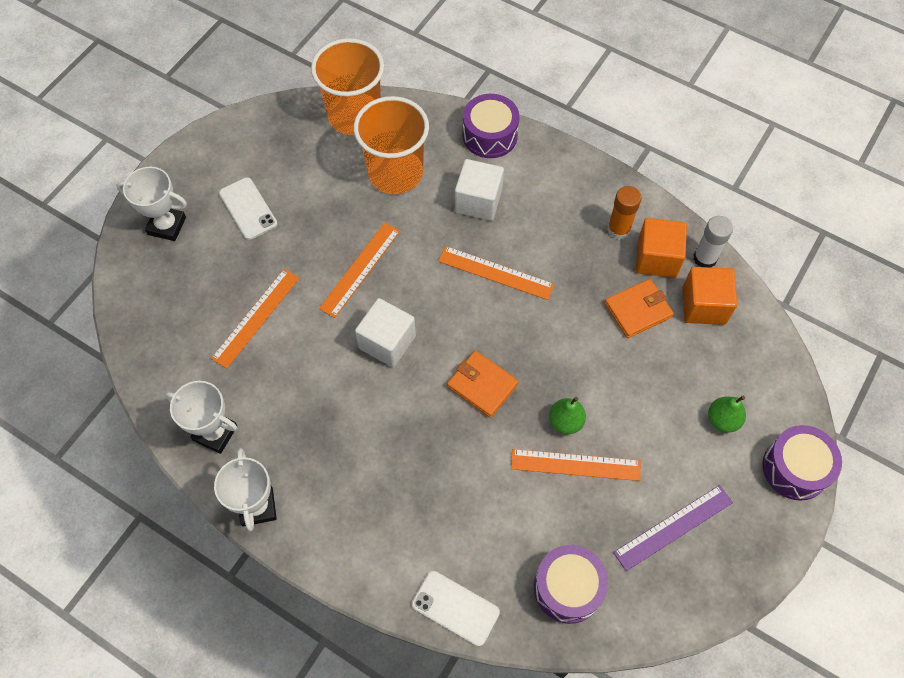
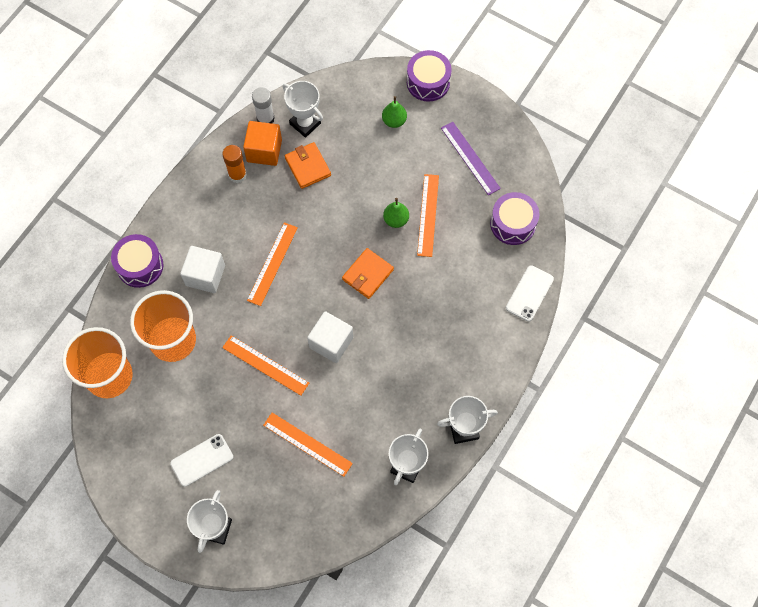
camera: 90 degrees left, 5 degrees up
(703, 305) = (305, 123): orange cube -> white trophy

